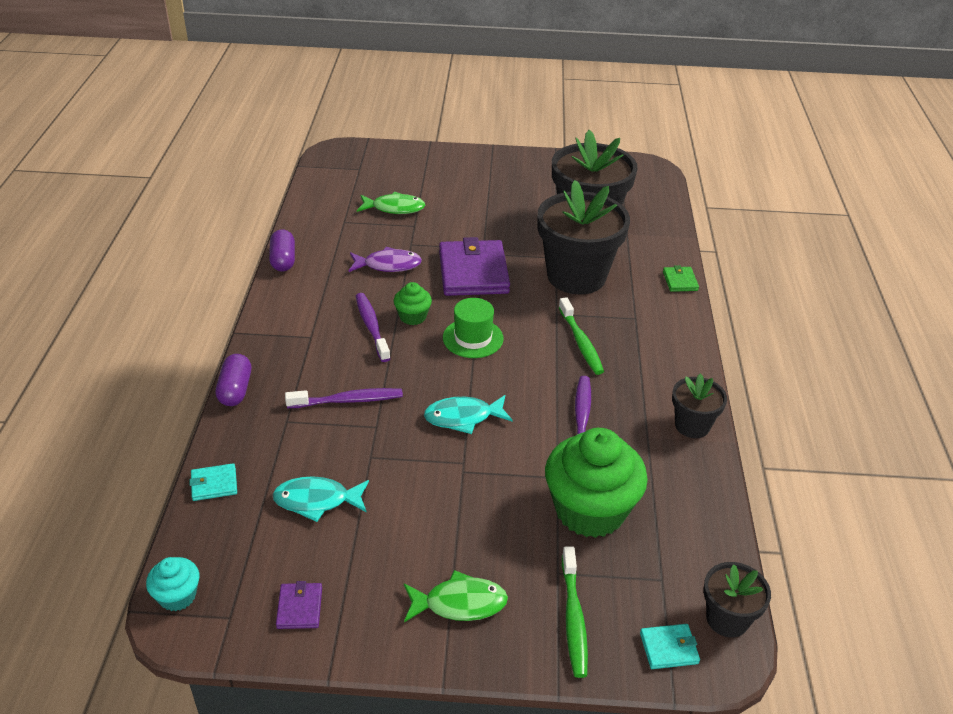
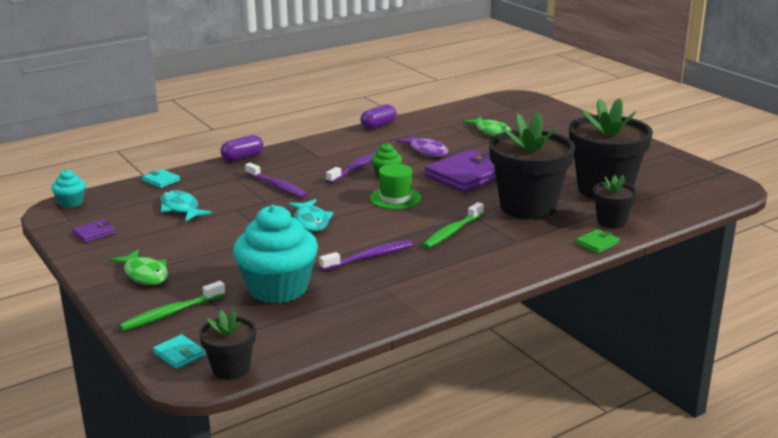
camera: 55 degrees right, 15 degrees down
(463, 417) = (311, 221): turquoise fish -> turquoise fish turned 150 degrees counterclockwise
(590, 510) = (278, 288): green cupcake -> turquoise cupcake
(692, 425) = (422, 298): black flower pot -> black flower pot (611, 221)

